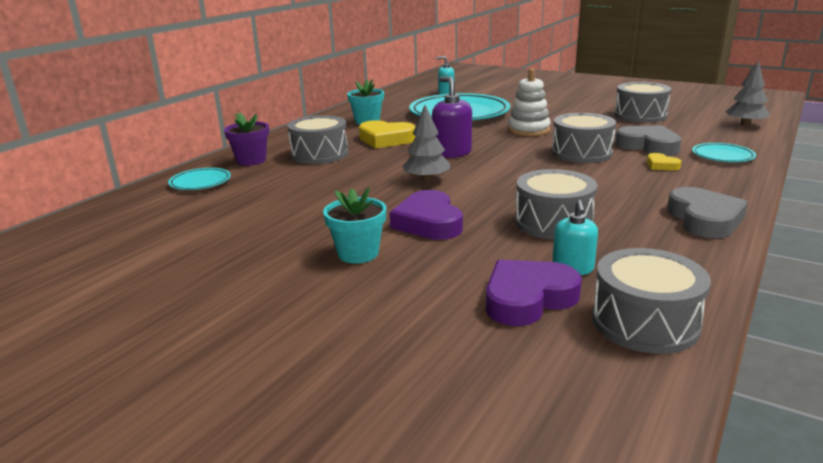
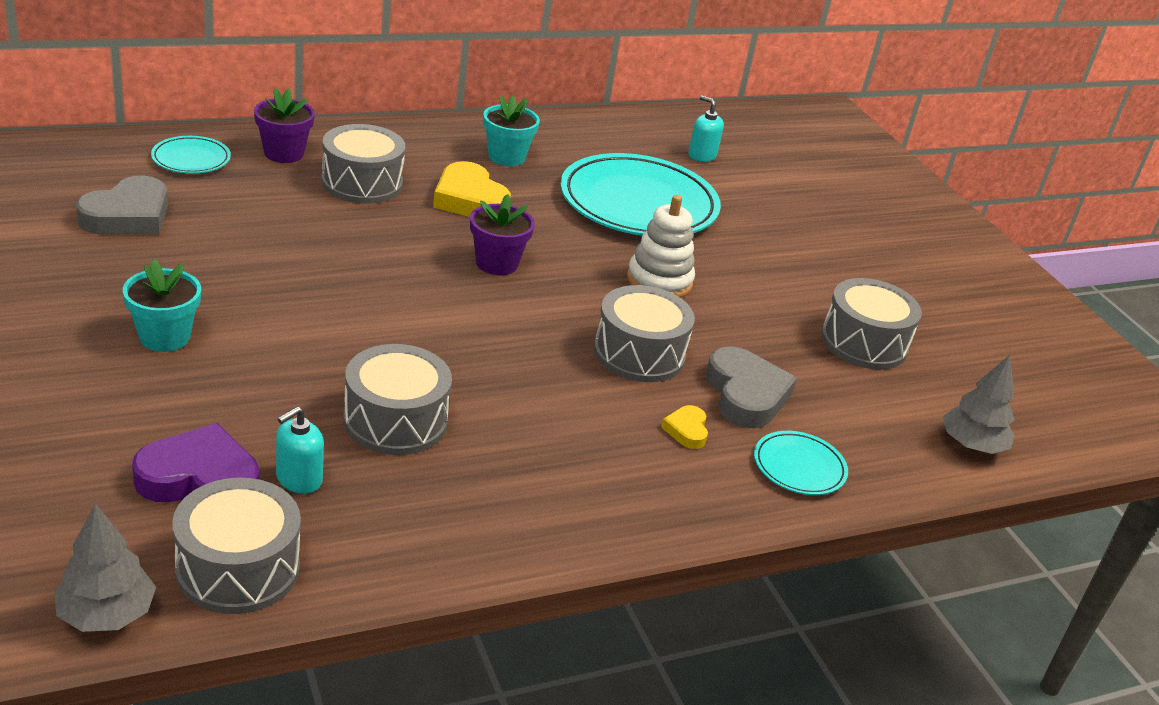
camera: 30 degrees right, 10 degrees up
(426, 179) = (393, 286): grey tree -> grey tree (107, 614)
(428, 222) = (287, 342): purple heart -> none
(452, 153) = (497, 263): purple soap dispenser -> purple flower pot
(704, 219) = (551, 522): grey heart -> grey heart (128, 216)

